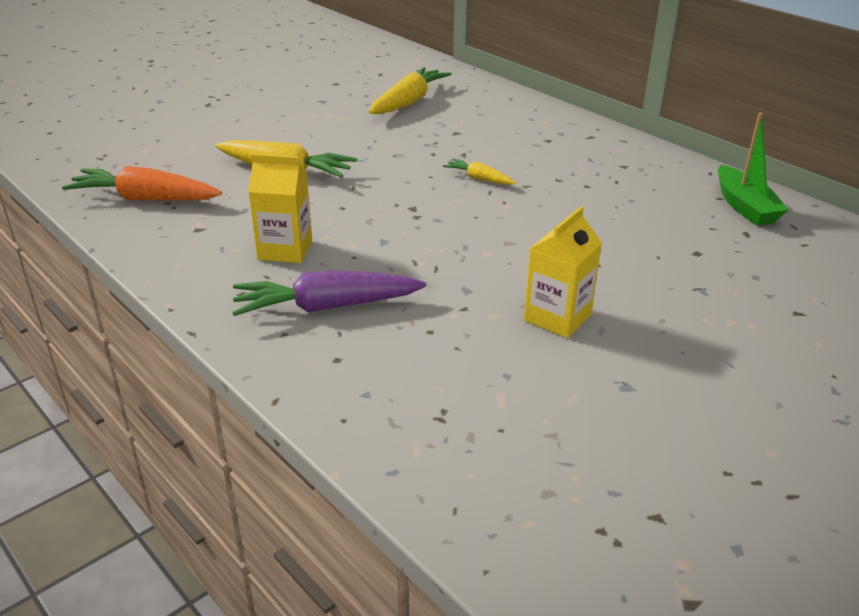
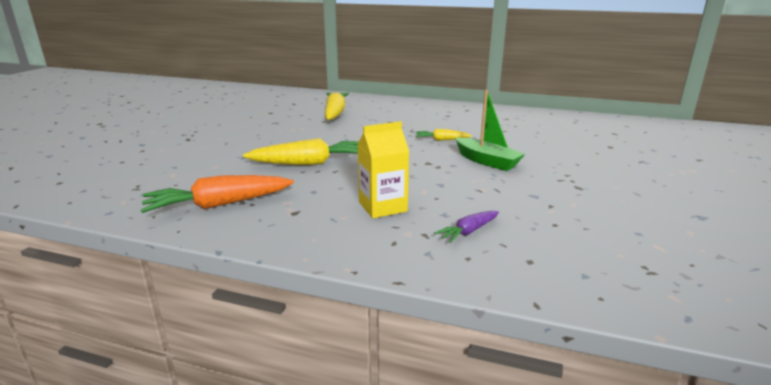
camera: 30 degrees left, 10 degrees down
(326, 307) = (468, 231): purple carrot -> purple carrot, size x0.52
(557, 317) = (606, 194): yellow carton -> none
(745, 206) = (592, 123): green boat -> green boat (487, 161)

